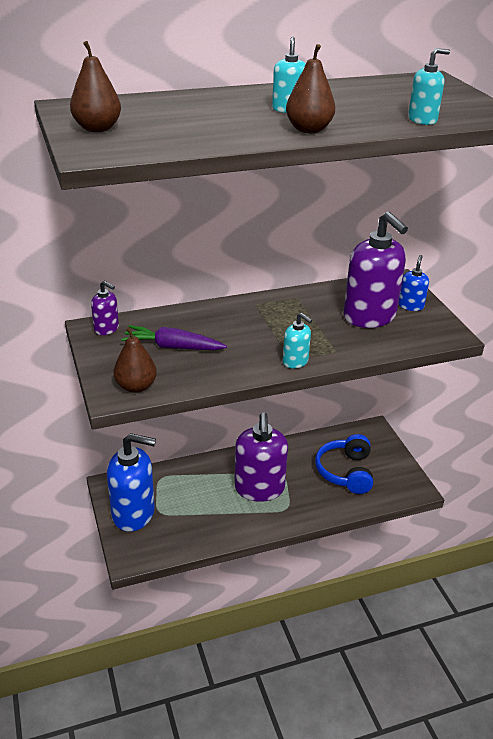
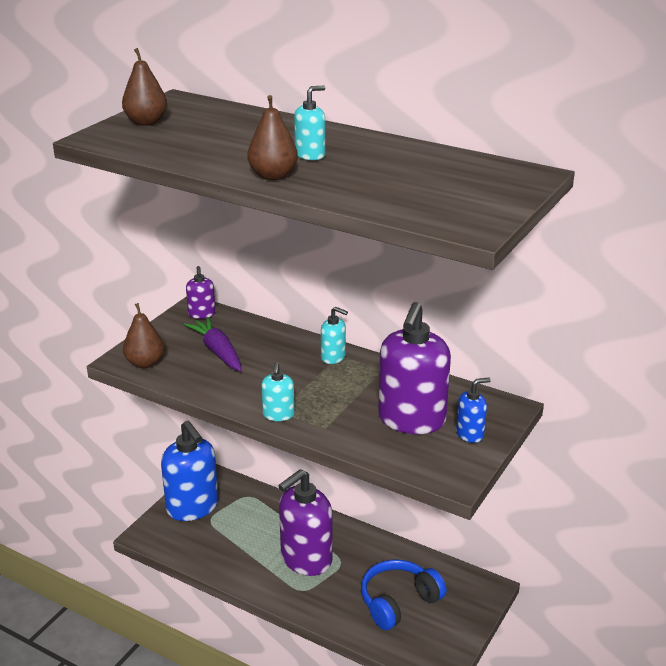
camera: 50 degrees right, 5 degrees down
(422, 120) = (388, 204): turquoise soap dispenser -> turquoise soap dispenser (333, 357)

